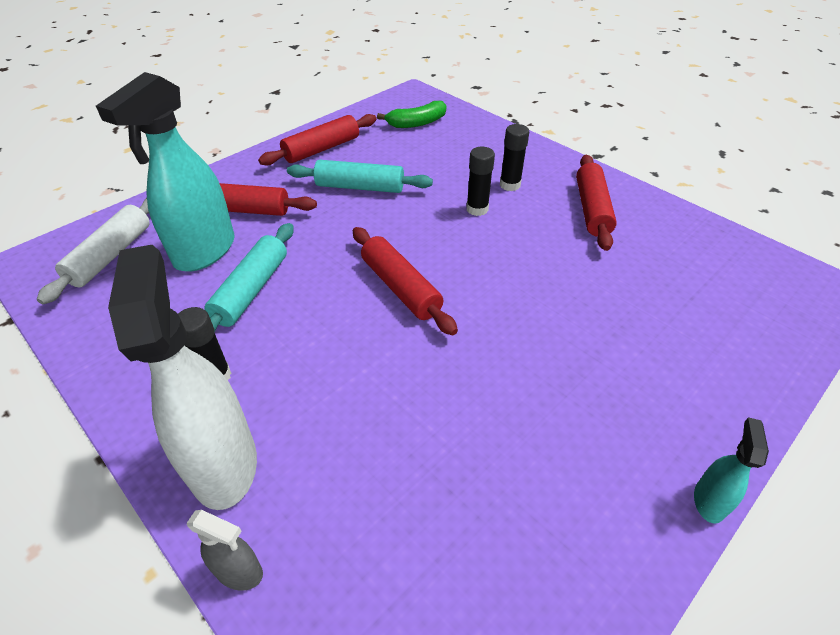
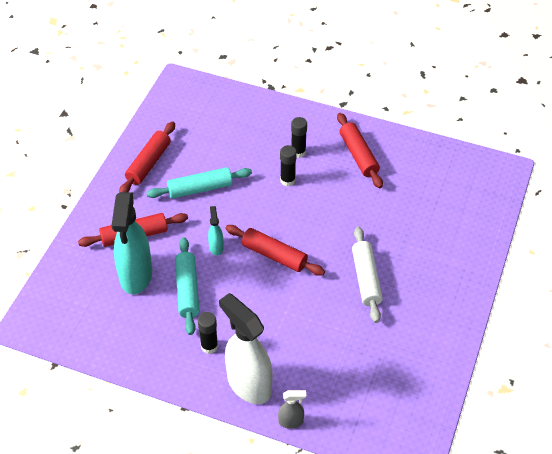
camera: 25 degrees left, 5 degrees up
(111, 255) = (77, 301): white rolling pin -> white rolling pin (366, 279)
(417, 123) = (202, 113): green banana -> none
(709, 501) = (474, 311): turquoise spray bottle -> turquoise spray bottle (216, 247)

